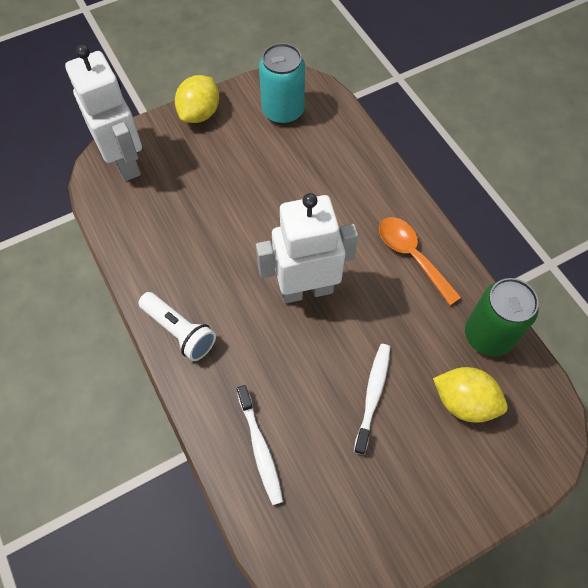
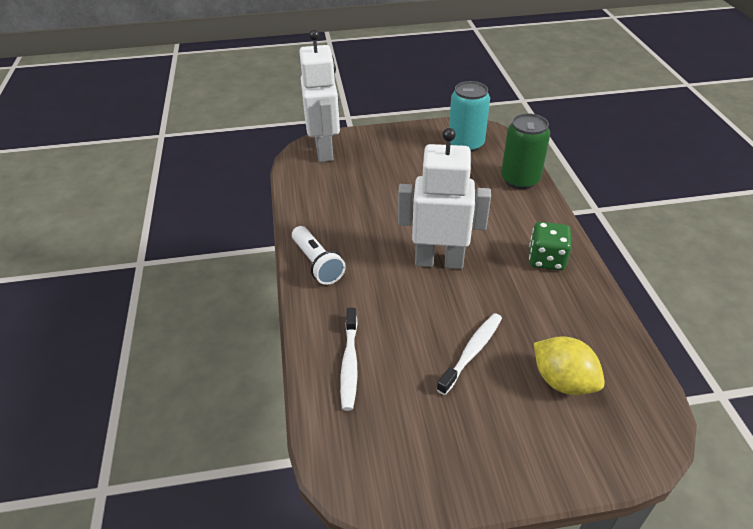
camera: 20 degrees right, 20 degrees down
(200, 113) = (397, 134): yellow lemon -> none
(412, 256) = (546, 259): orange spoon -> green dice
(488, 335) = (604, 335): green can -> green can (520, 180)

